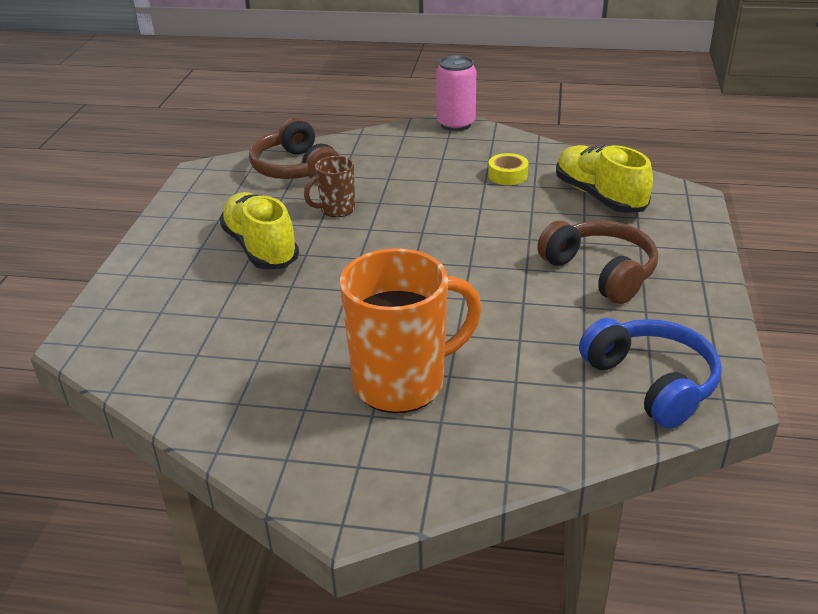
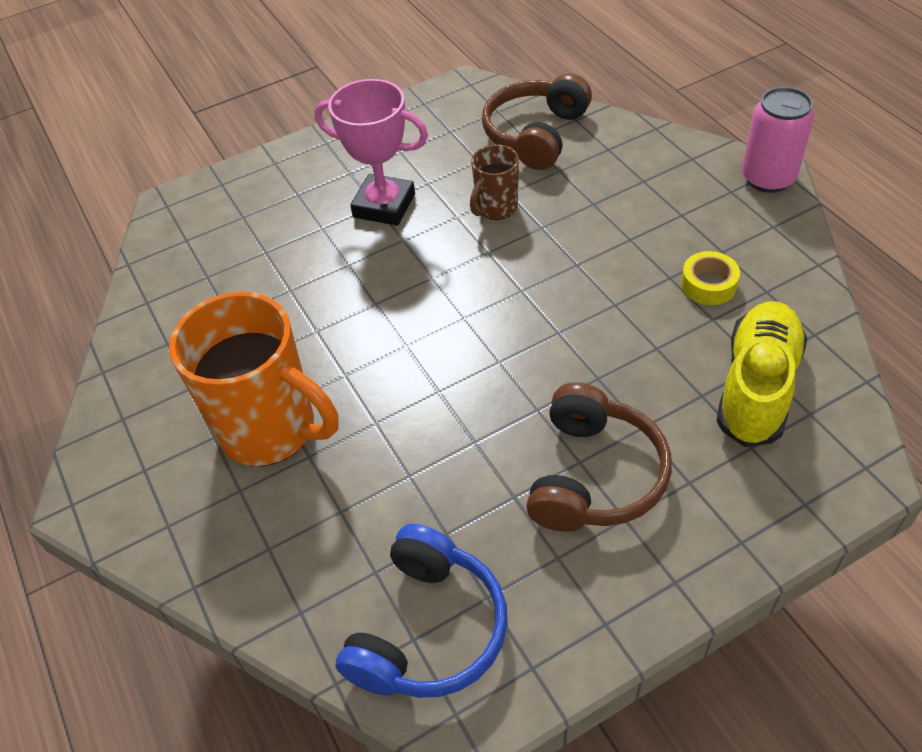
camera: 55 degrees right, 15 degrees up
(260, 248) = (384, 206): yellow shoe -> pink trophy
(336, 209) = (496, 208): brown mug -> brown mug turned 75 degrees counterclockwise

